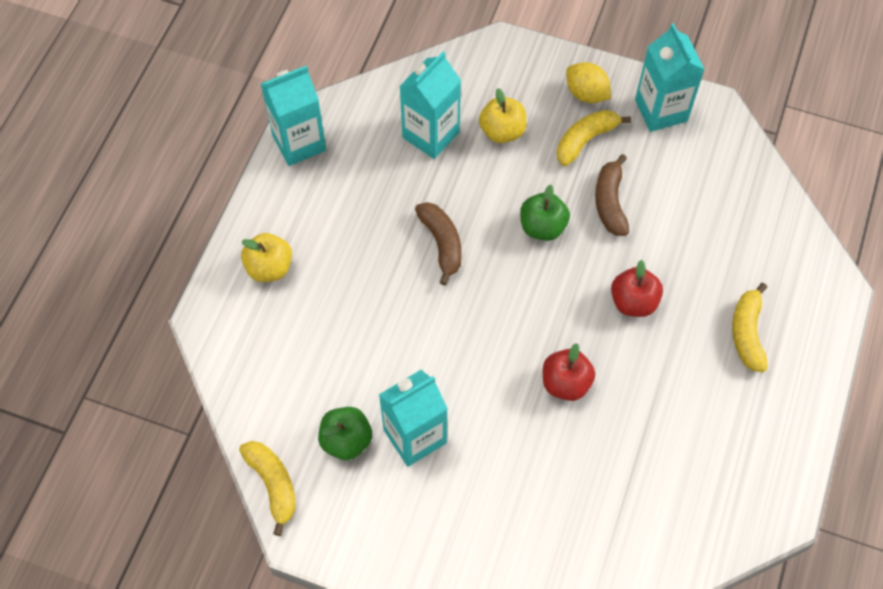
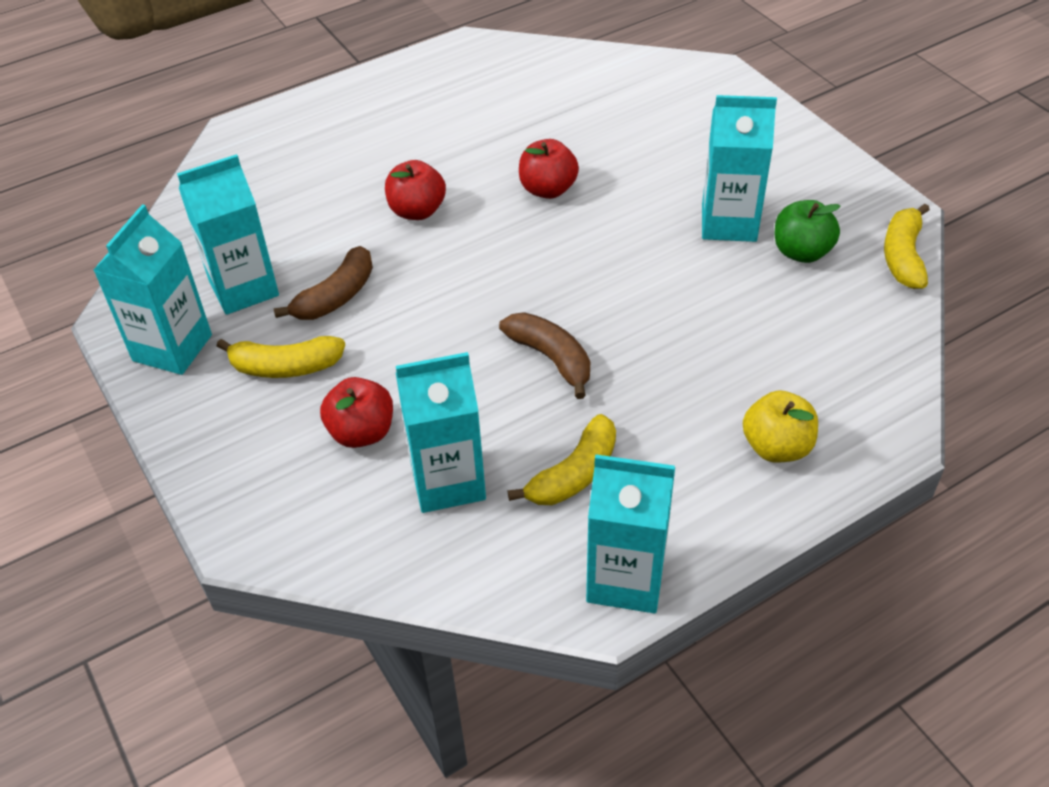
camera: 140 degrees left, 15 degrees down
(442, 244) = (551, 358): brown banana -> brown banana turned 120 degrees clockwise
(502, 131) = (361, 432): yellow apple -> red apple
(542, 227) = (429, 314): green apple -> none
(586, 94) = (222, 414): yellow lemon -> none
(670, 171) = (244, 288): none -> turquoise carton
(747, 333) = (350, 142): yellow banana -> yellow banana (574, 474)

